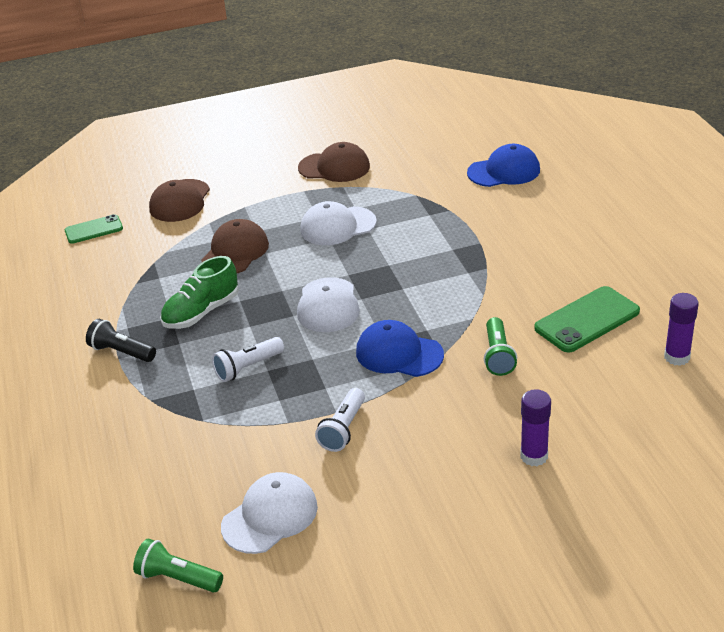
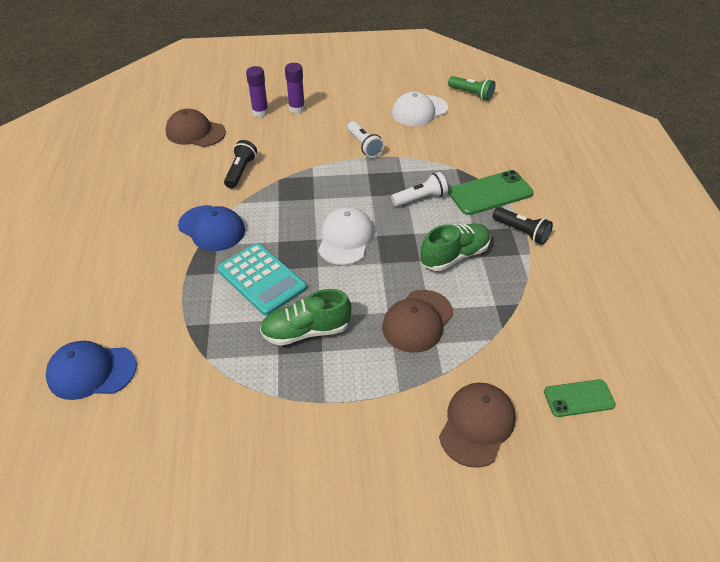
camera: 170 degrees left, 10 degrees up
(334, 167) = (274, 439): brown cap -> brown cap (195, 132)
(337, 226) = (306, 331): white cap -> green shoe
(343, 429) = (364, 146): white flashlight -> white flashlight turned 120 degrees clockwise
(399, 353) = (307, 187): blue cap -> blue cap (212, 228)
(401, 254) = (261, 279): none -> turquoise calculator
(498, 355) = (240, 171): green flashlight -> black flashlight
(587, 320) = (161, 184): green phone -> green phone (490, 193)
(677, 357) = (129, 148): purple glue stick -> purple glue stick (297, 108)

